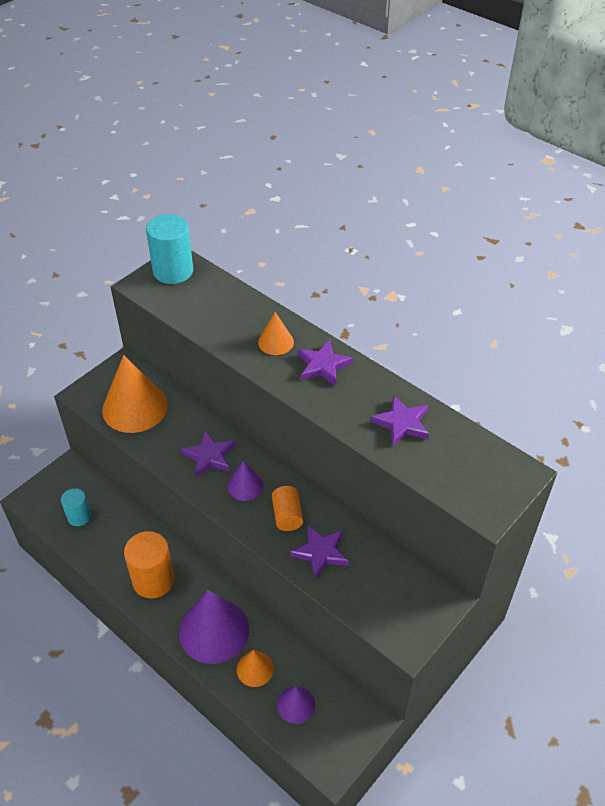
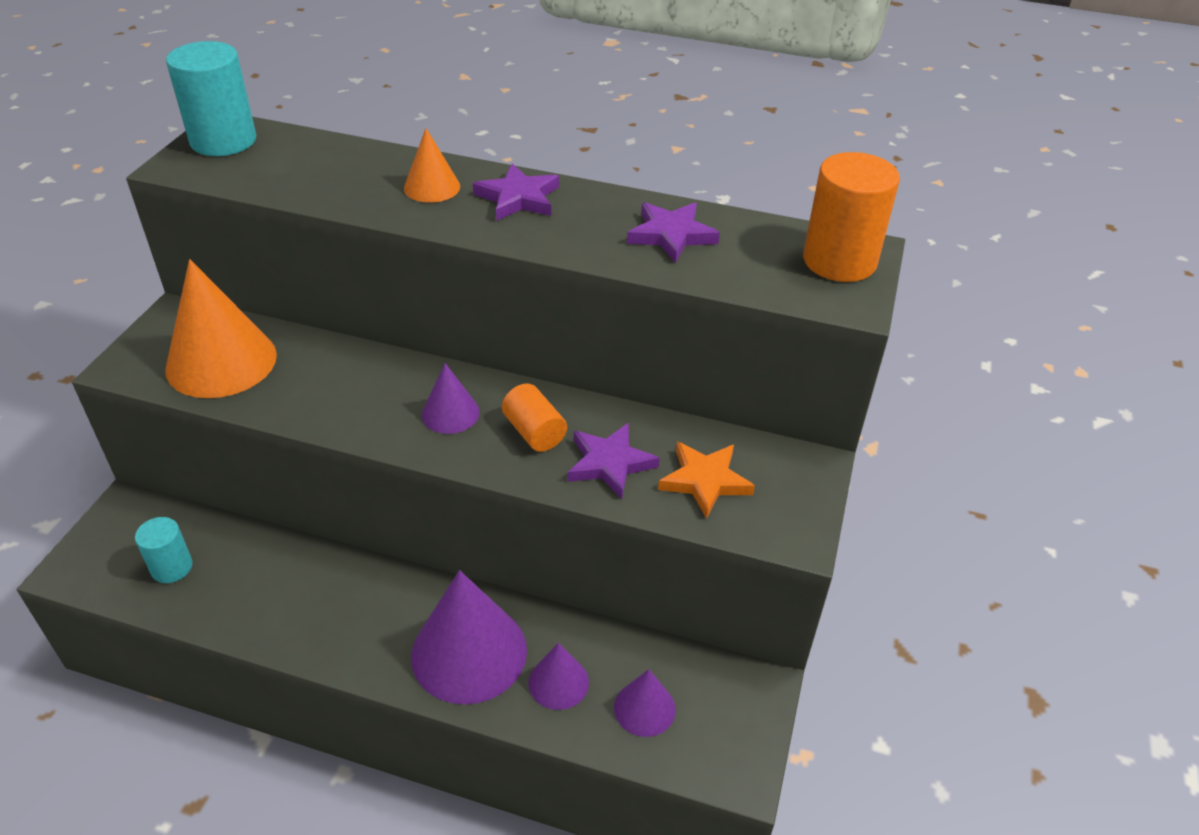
camera: 25 degrees left, 5 degrees down
(153, 580) = (338, 616): orange cylinder -> orange cylinder (839, 261)
(209, 456) = (375, 391): purple star -> none
(255, 669) = (558, 682): orange cone -> purple cone
(371, 585) = (705, 481): none -> orange star

